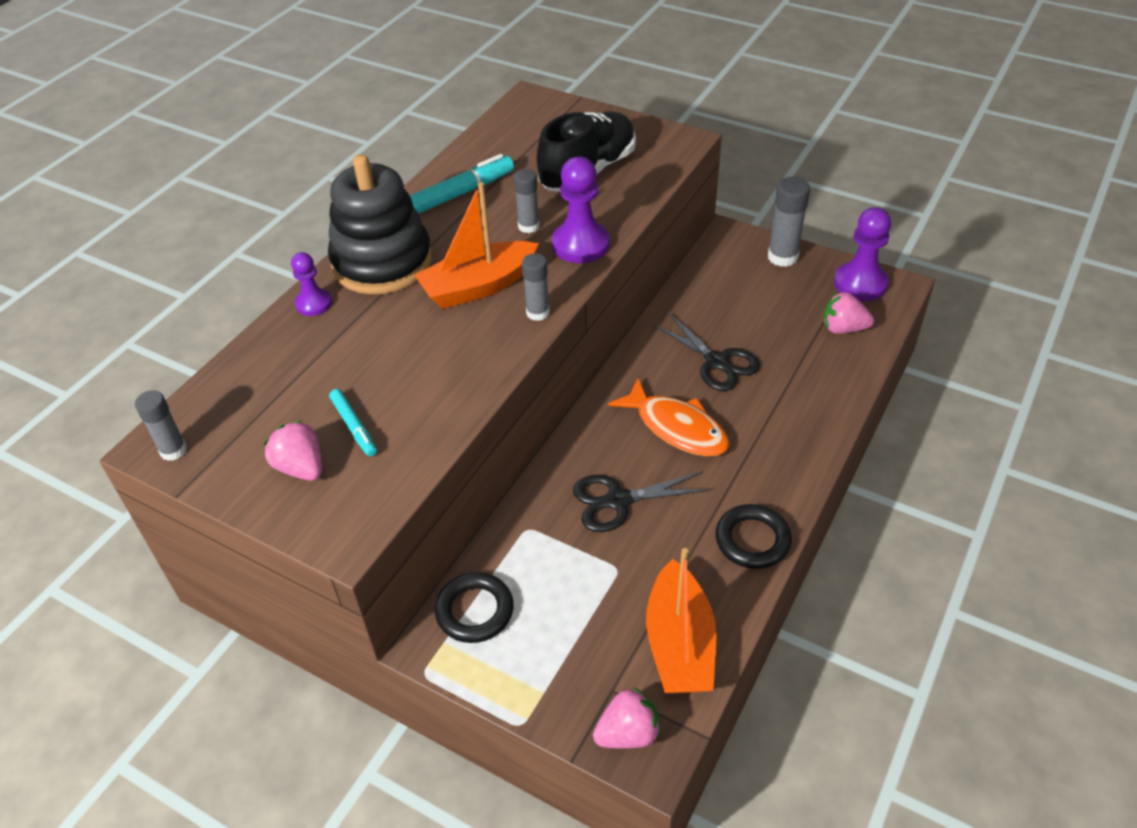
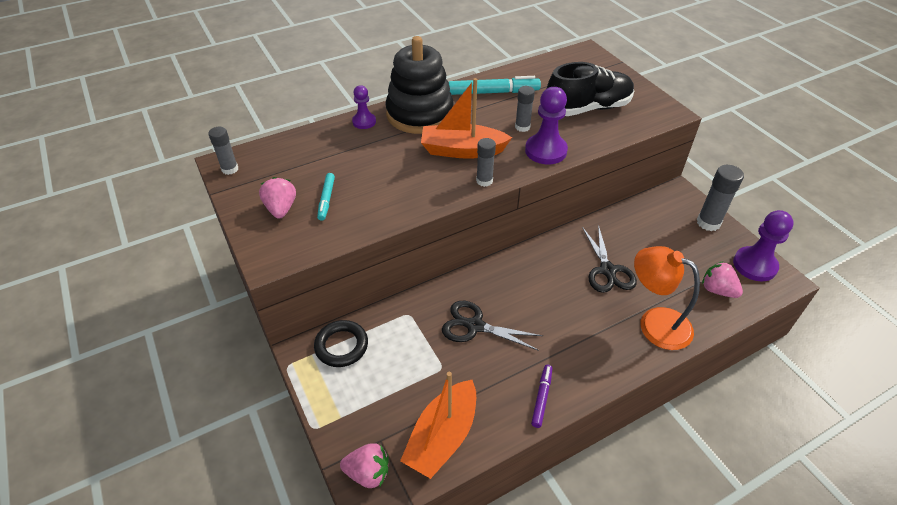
camera: 30 degrees right, 0 degrees up
(677, 428) = (547, 299): orange fish -> none
(752, 540) = (541, 398): black ring -> purple marker
(807, 396) = (655, 323): none -> orange lamp

